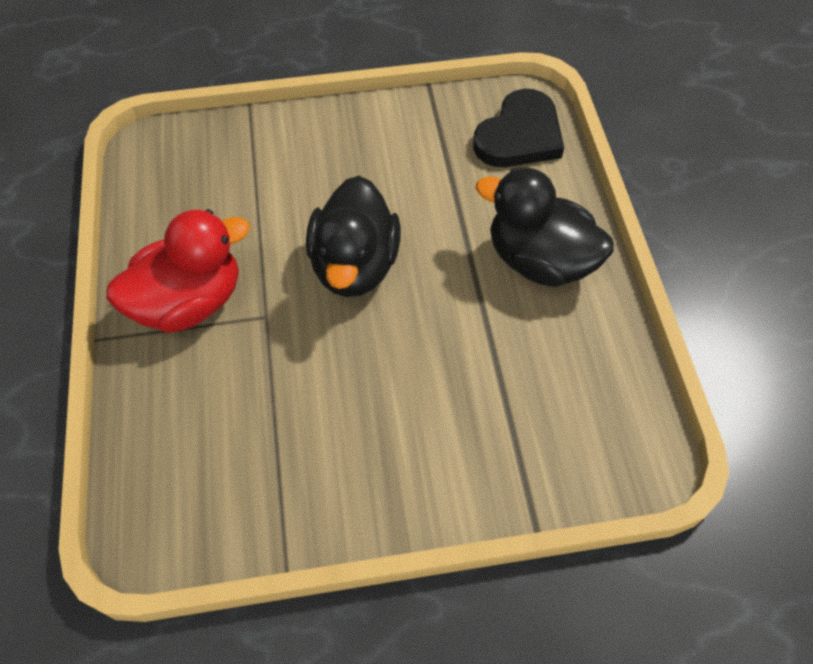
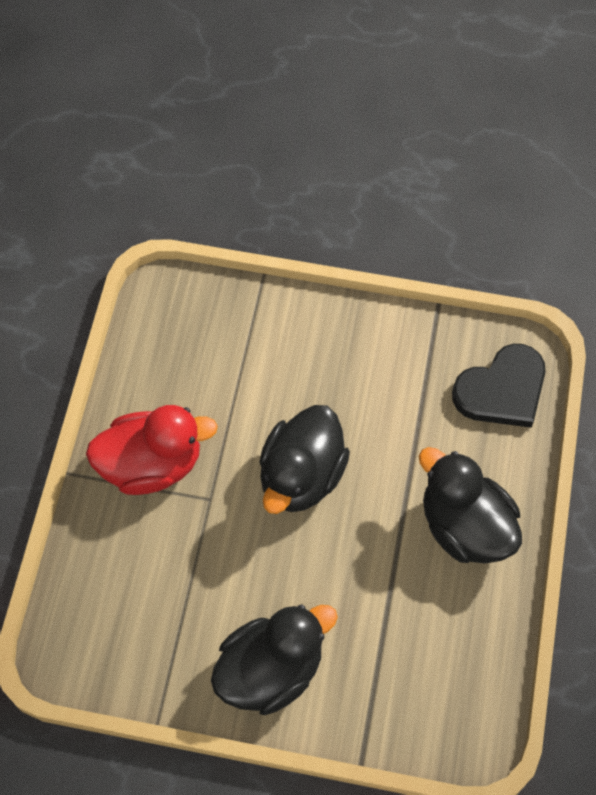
camera: 20 degrees right, 5 degrees up
(396, 466) = (271, 669): none -> black duck

